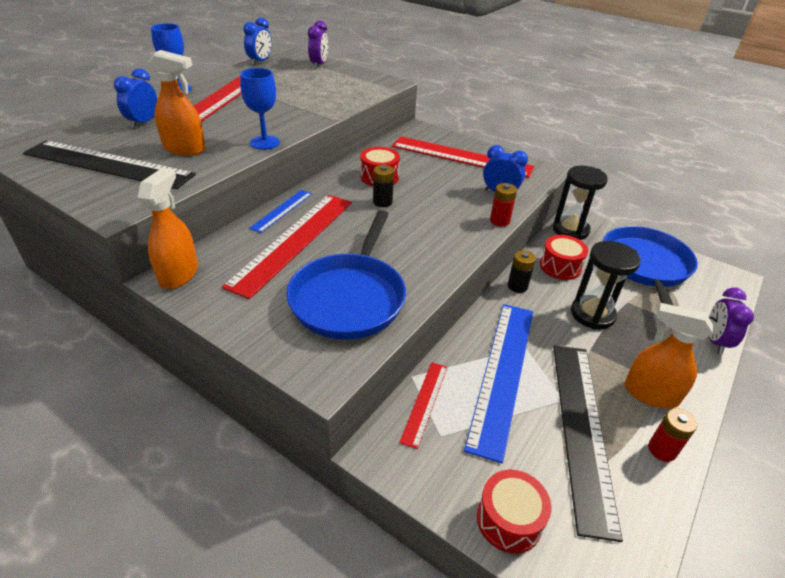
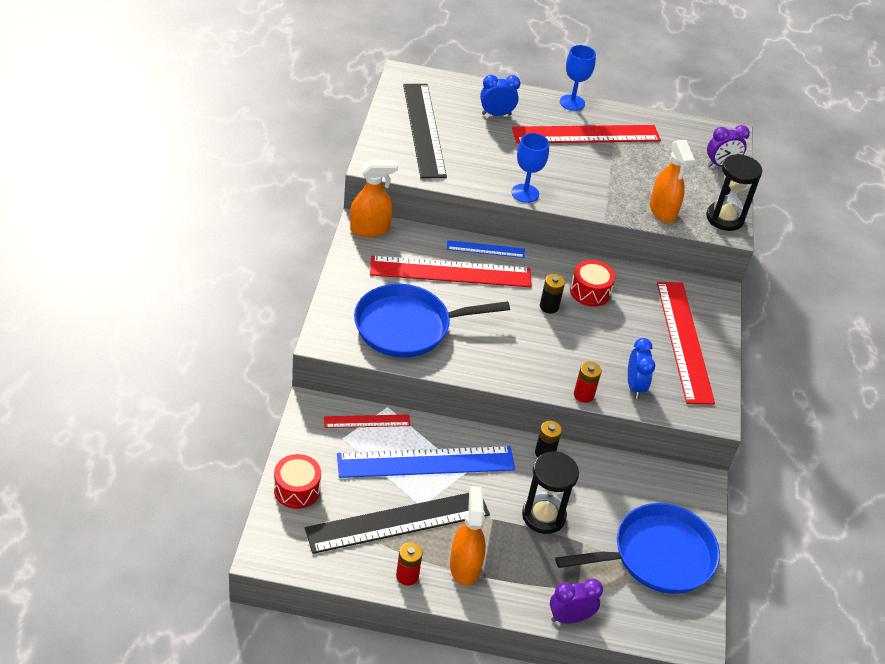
camera: 60 degrees right, 5 degrees up
(185, 149) = (476, 155): orange spray bottle -> orange spray bottle (663, 211)
(260, 62) = (684, 123): blue clock -> none
(560, 266) = (601, 482): red drum -> none
(570, 230) = (676, 483): black hourglass -> black hourglass (724, 218)

